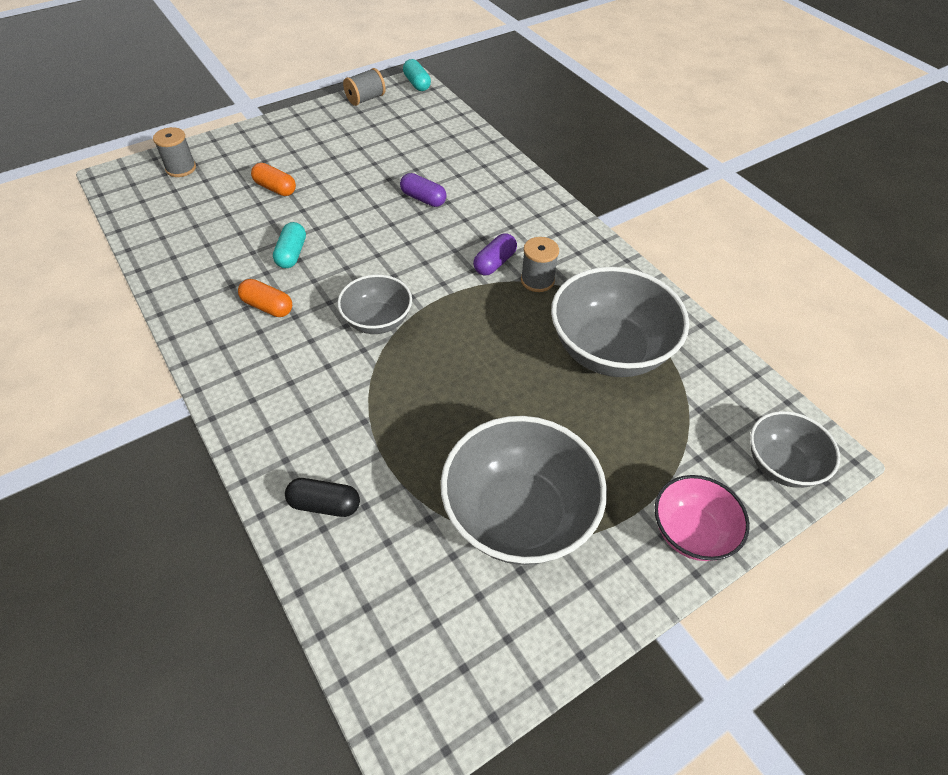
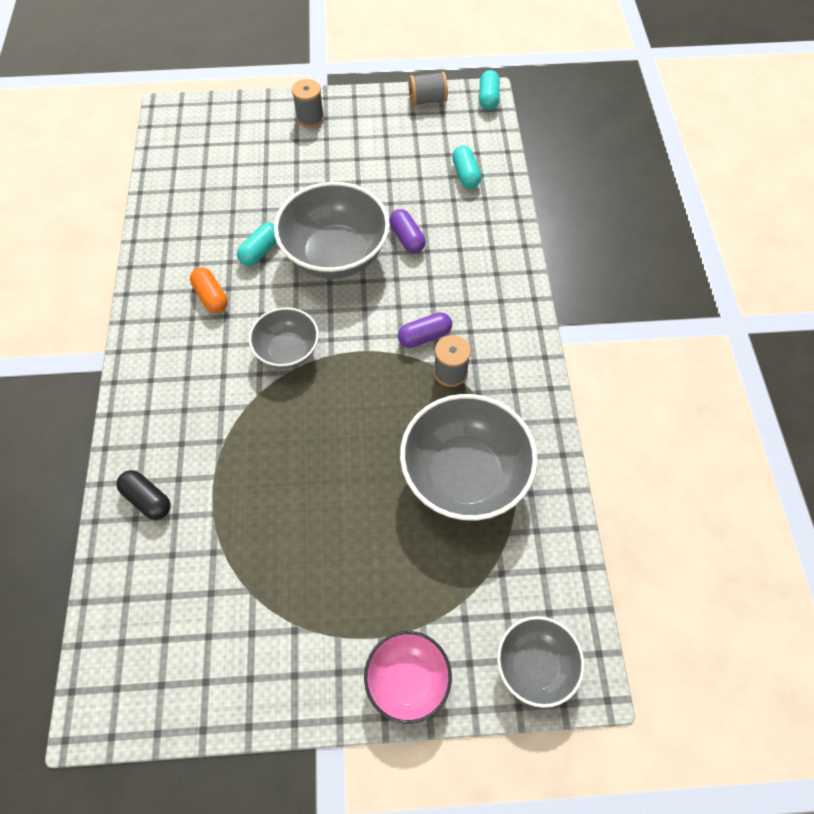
camera: 30 degrees right, 10 degrees up
(181, 168) = (224, 122): grey spool -> grey spool (310, 118)
(275, 188) = (287, 175): orange capsule -> none
(439, 139) = (465, 174): none -> turquoise capsule
(519, 514) = (281, 587): grey bowl -> grey bowl (335, 255)

